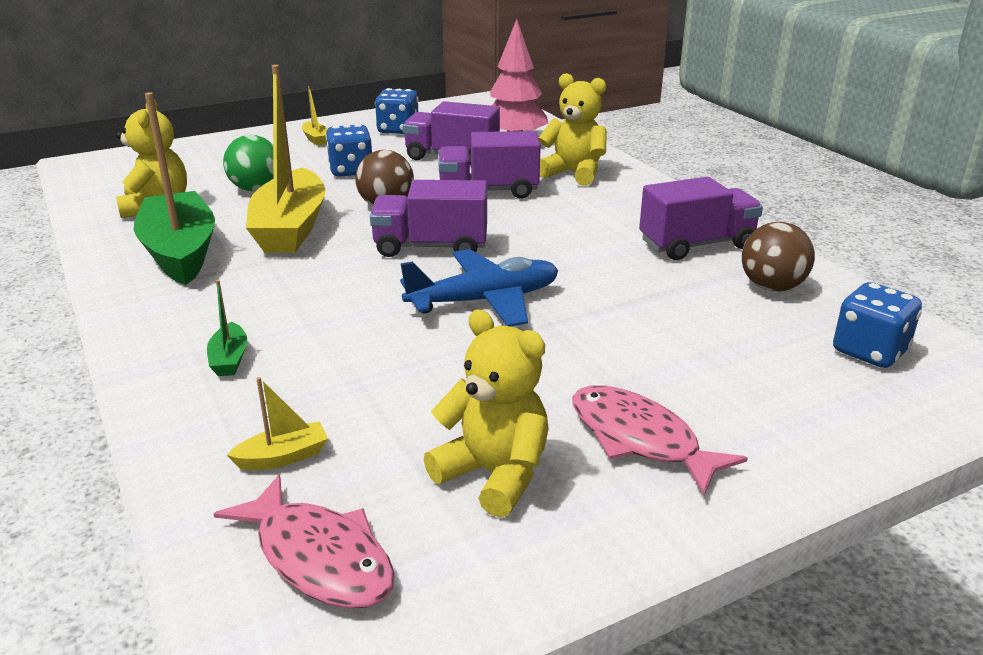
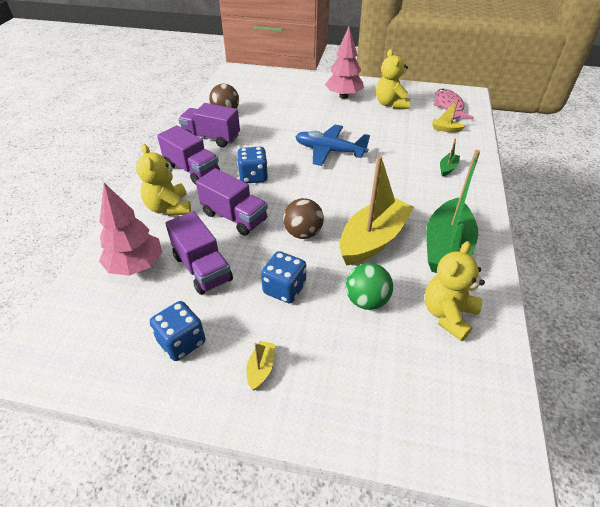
camera: 140 degrees left, 15 degrees up
(431, 247) = (316, 189): purple truck -> purple truck (192, 170)
(639, 439) = (343, 96): pink fish -> pink tree
(869, 351) = (245, 88): blue dice -> blue dice (253, 177)

